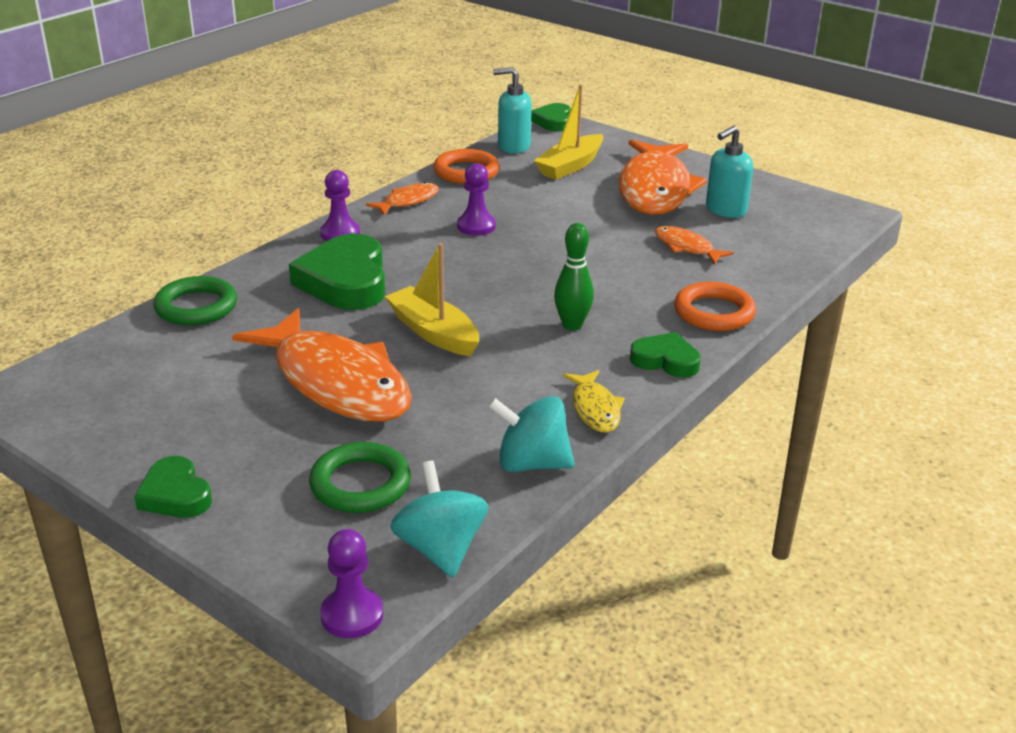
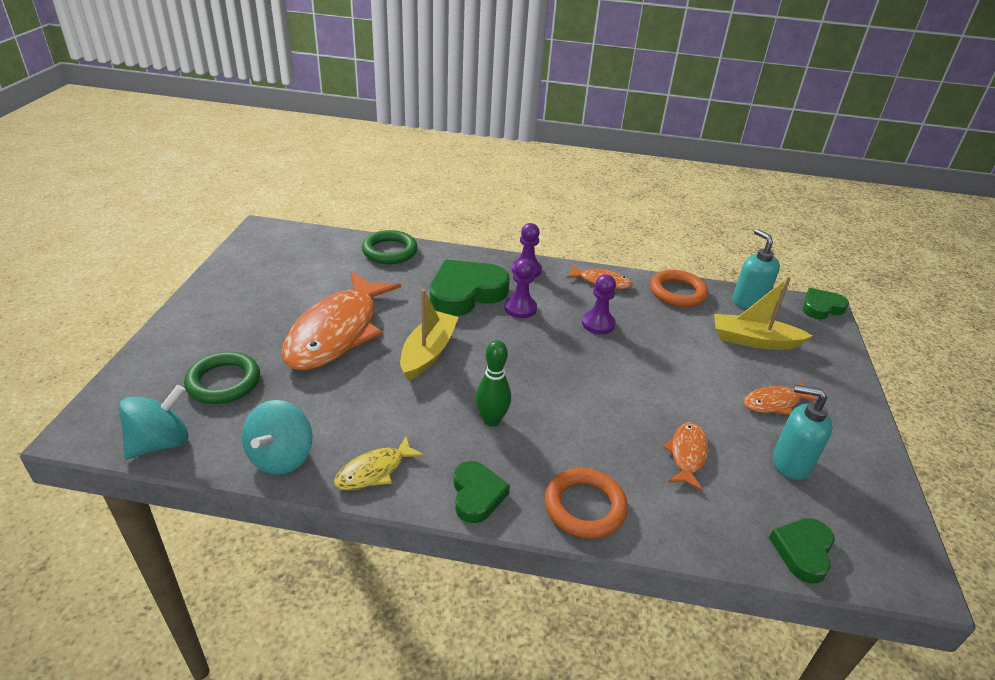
camera: 60 degrees right, 5 degrees up
(175, 494) = (187, 315): green heart -> green heart (803, 551)
(352, 615) = (81, 426): purple pawn -> purple pawn (520, 308)
(531, 463) = (281, 457): turquoise spinning top -> turquoise spinning top turned 150 degrees counterclockwise
(655, 189) = (774, 403): orange fish -> orange fish, size x0.45

